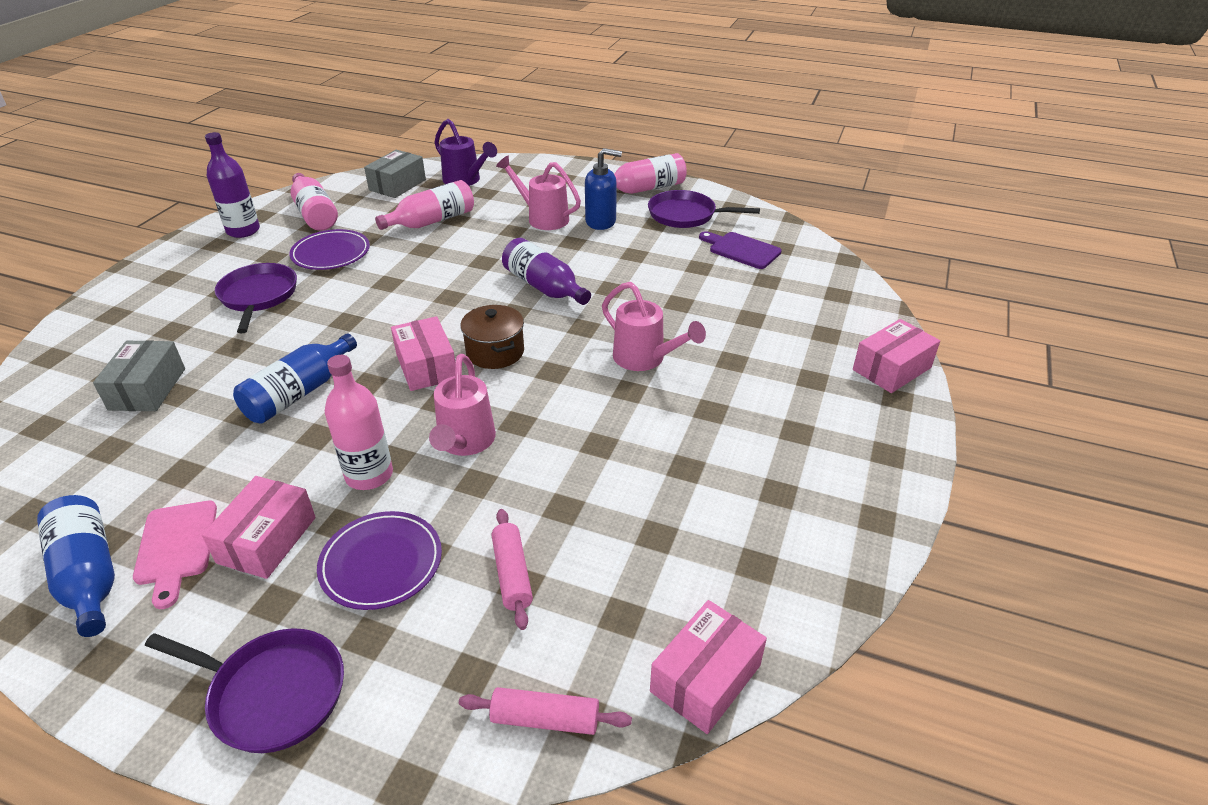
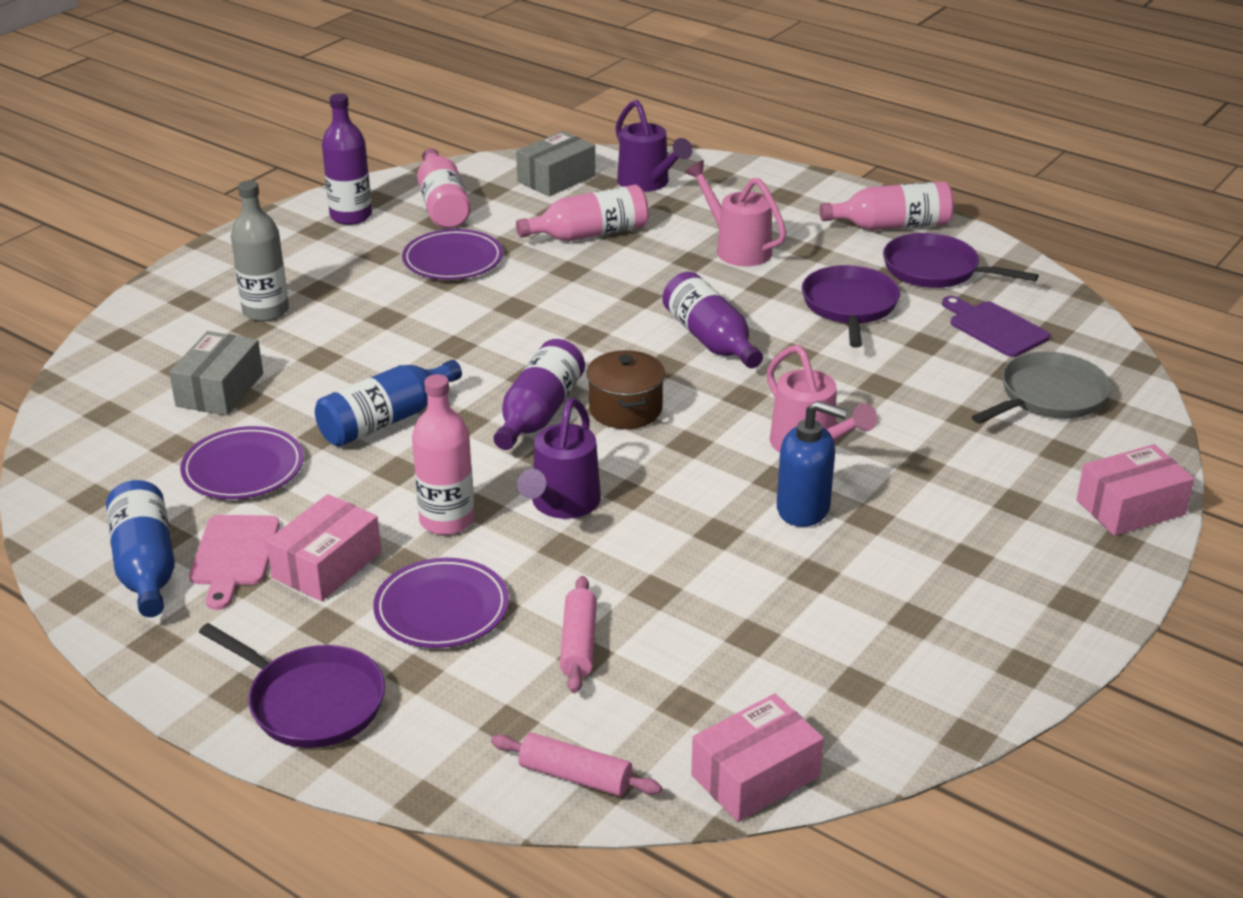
camera: 15 degrees right, 5 degrees down
(176, 458) = (243, 468): none -> purple plate
(181, 315) = (266, 311): none -> grey bottle
(258, 296) = (357, 301): purple pan -> purple pan (849, 306)
(426, 366) = (538, 413): pink box -> purple bottle
(465, 442) = (562, 504): pink watering can -> purple watering can
(601, 221) = (814, 264): blue soap dispenser -> blue soap dispenser (803, 509)
(798, 293) = (1048, 396): none -> grey pan

